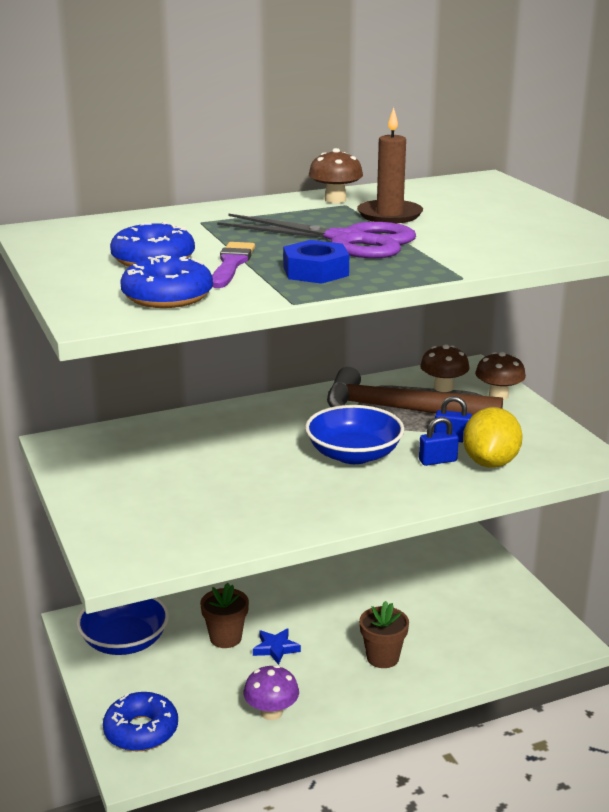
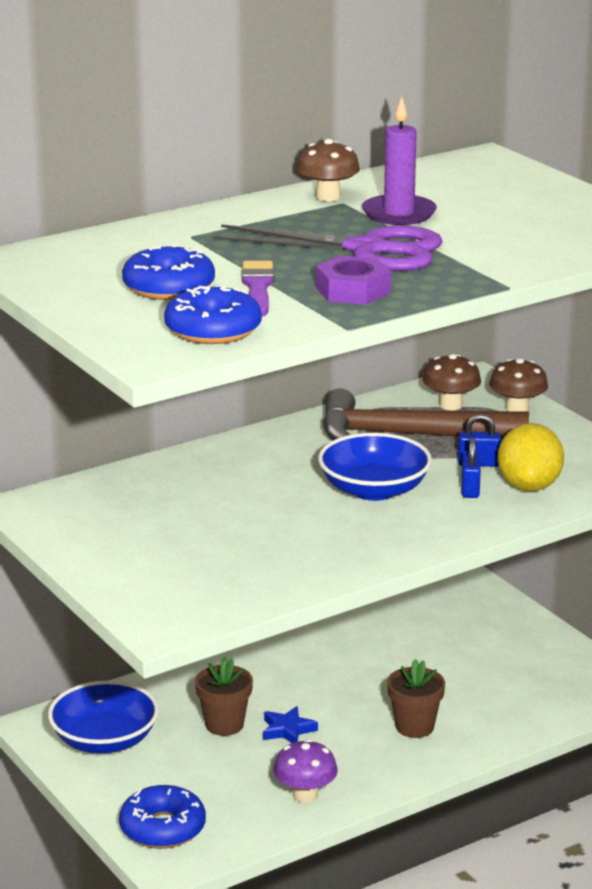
camera: 10 degrees left, 0 degrees up
(315, 271) = (353, 290): blue nut -> purple nut
(389, 215) = (399, 214): brown candle -> purple candle
(437, 461) = (470, 489): blue padlock -> blue padlock turned 60 degrees counterclockwise

